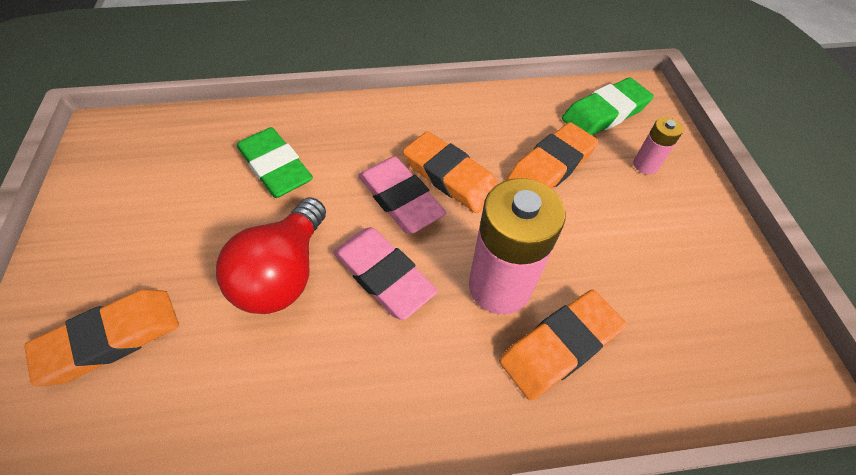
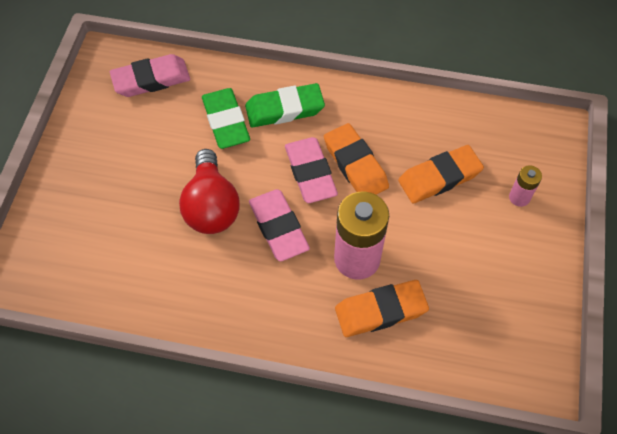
camera: 20 degrees right, 5 degrees up
(111, 339) = (94, 218): orange eraser -> none
(167, 143) = (151, 79): none -> pink eraser
(284, 273) = (211, 206): red light bulb -> red light bulb turned 45 degrees counterclockwise
(604, 113) = (510, 141): green eraser -> green eraser (284, 109)

